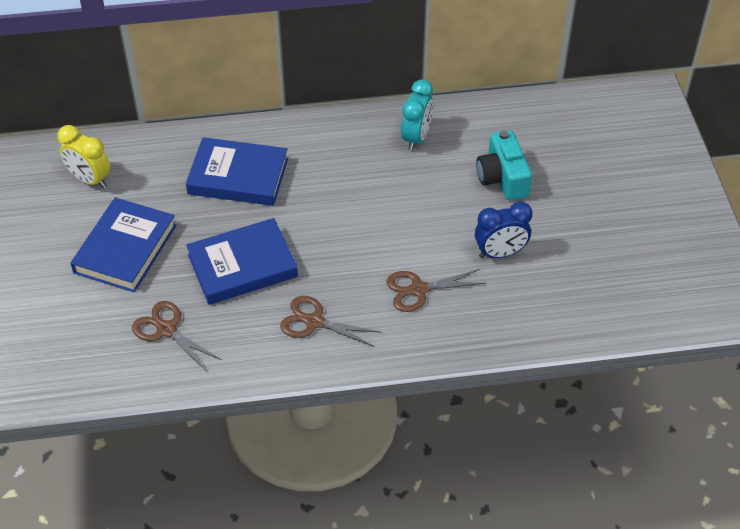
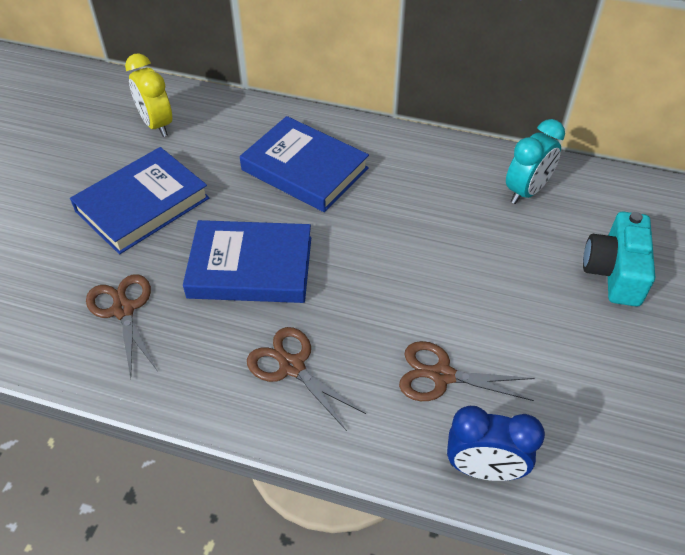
camera: 25 degrees right, 0 degrees up
(500, 253) = (572, 367): blue clock -> blue clock (483, 469)

